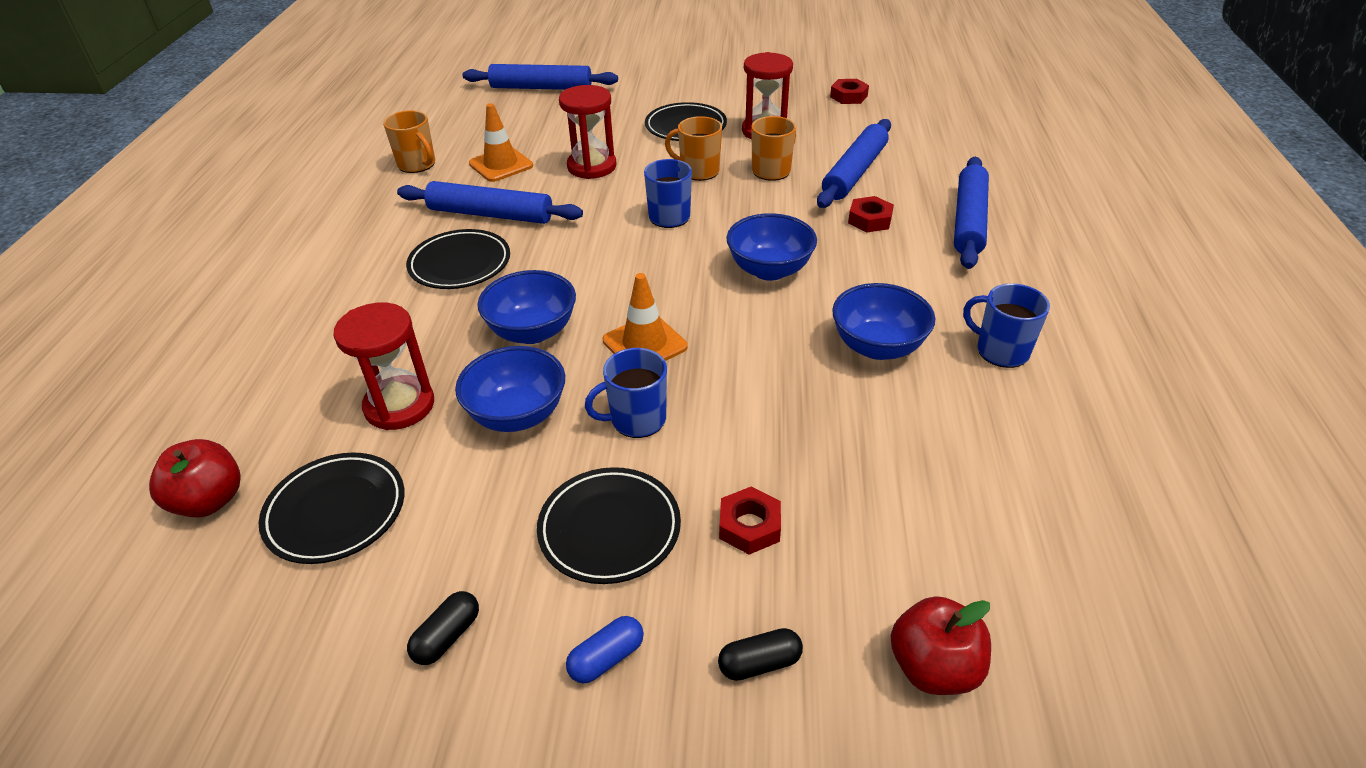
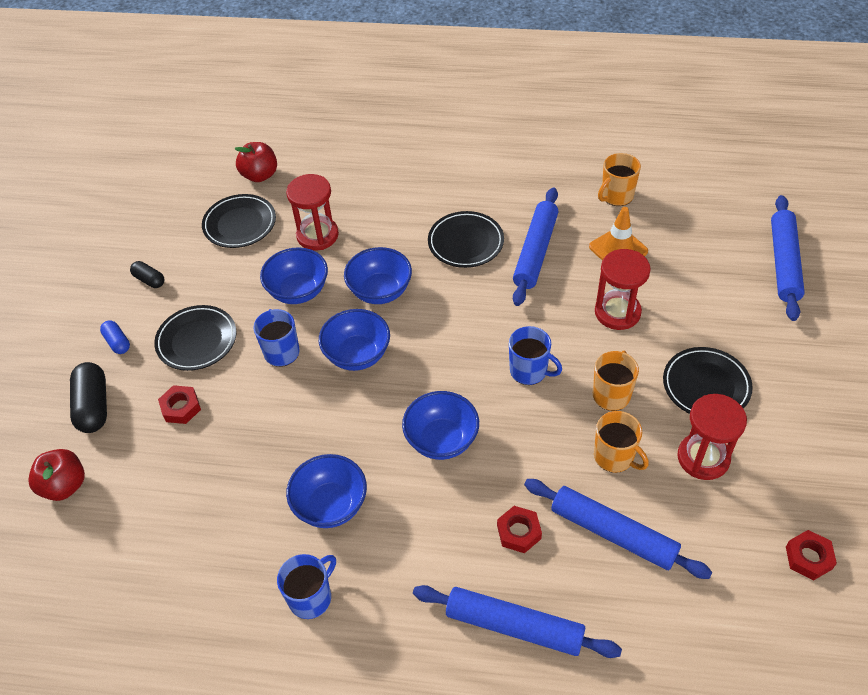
camera: 95 degrees right, 10 degrees up
(644, 344) = (357, 355): orange traffic cone -> blue bowl
(759, 663) = (93, 406): black capsule -> black capsule, size x1.75

